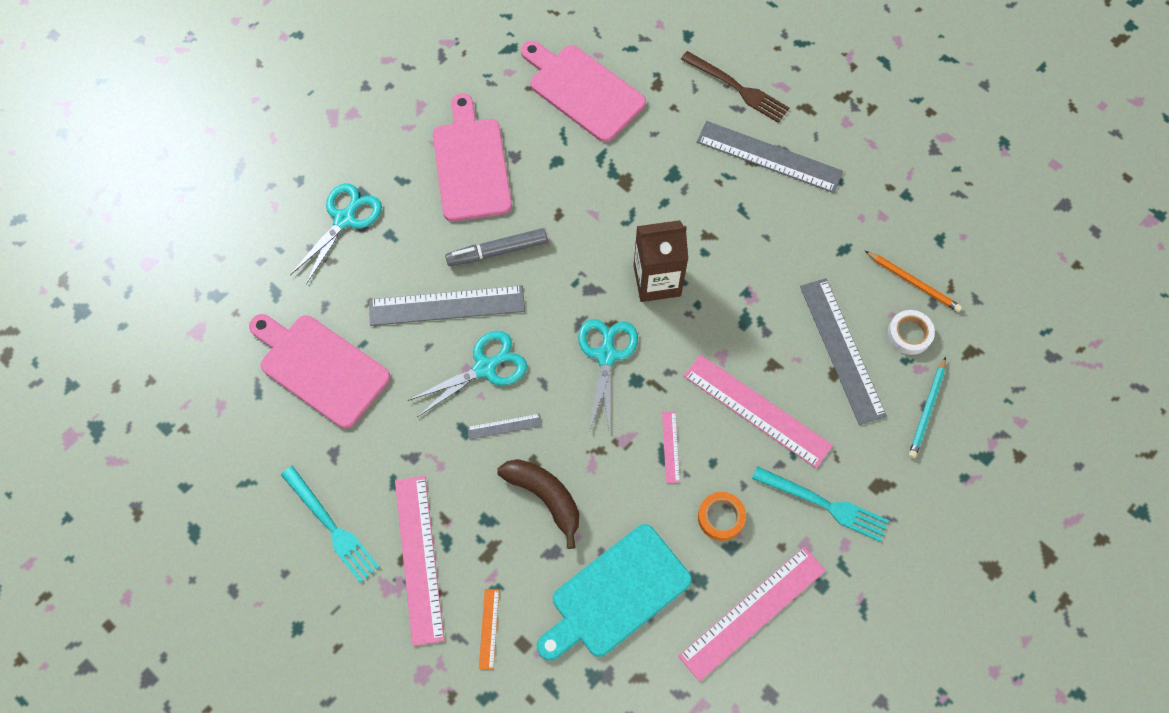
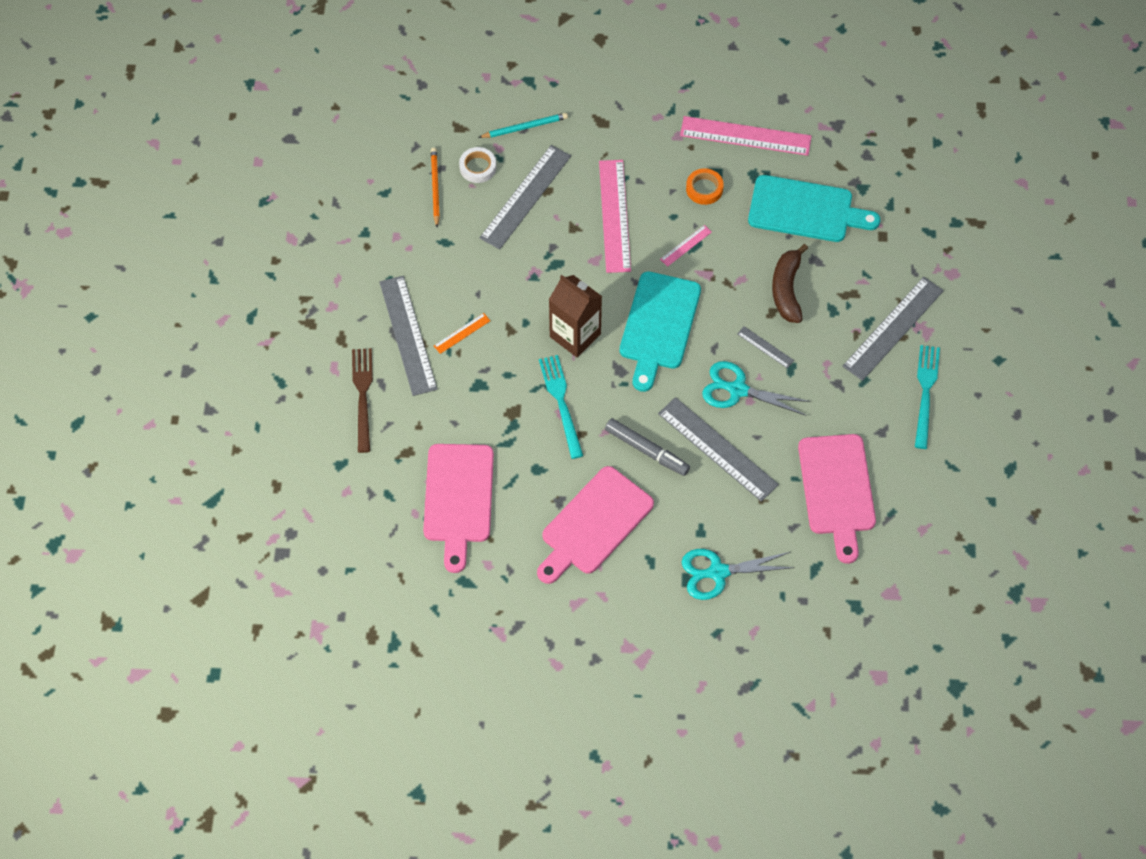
camera: 130 degrees left, 5 degrees down
(419, 558) = (893, 328): pink ruler -> grey ruler
(489, 629) = (892, 259): orange ruler -> orange ruler (462, 333)
(606, 355) = (658, 325): turquoise scissors -> turquoise cutting board
(824, 504) = (642, 142): turquoise fork -> turquoise fork (561, 403)

